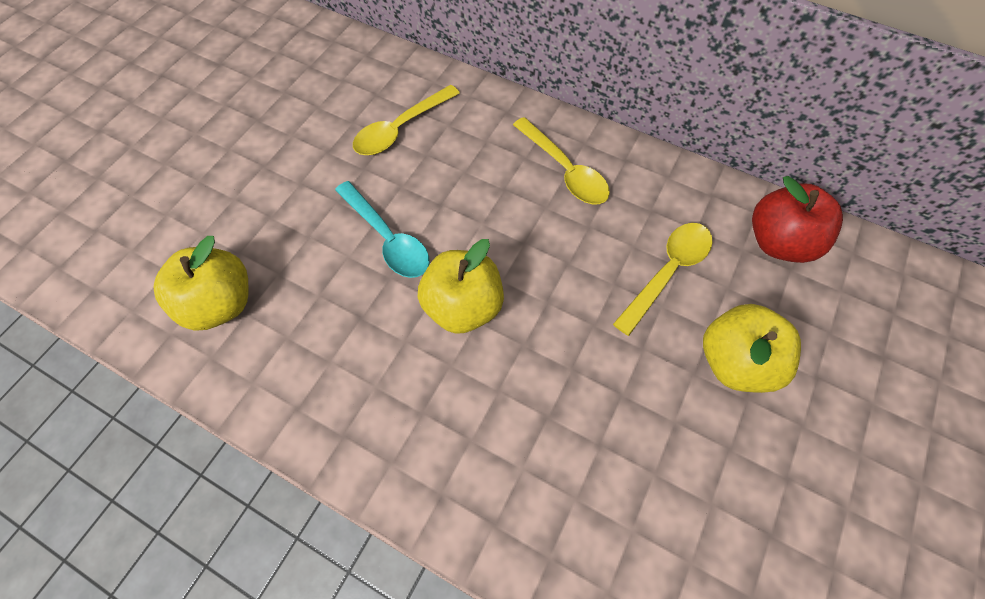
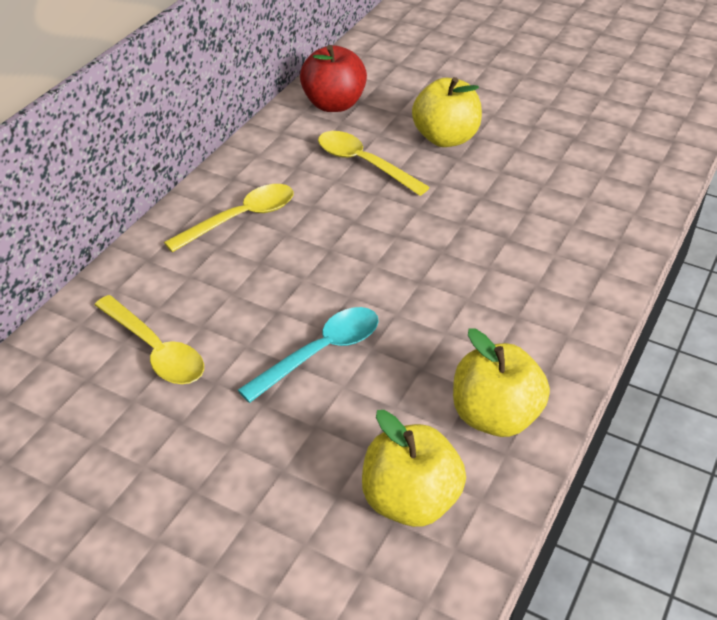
camera: 90 degrees left, 20 degrees down
(463, 306) = (404, 291): yellow apple -> yellow apple (495, 416)

